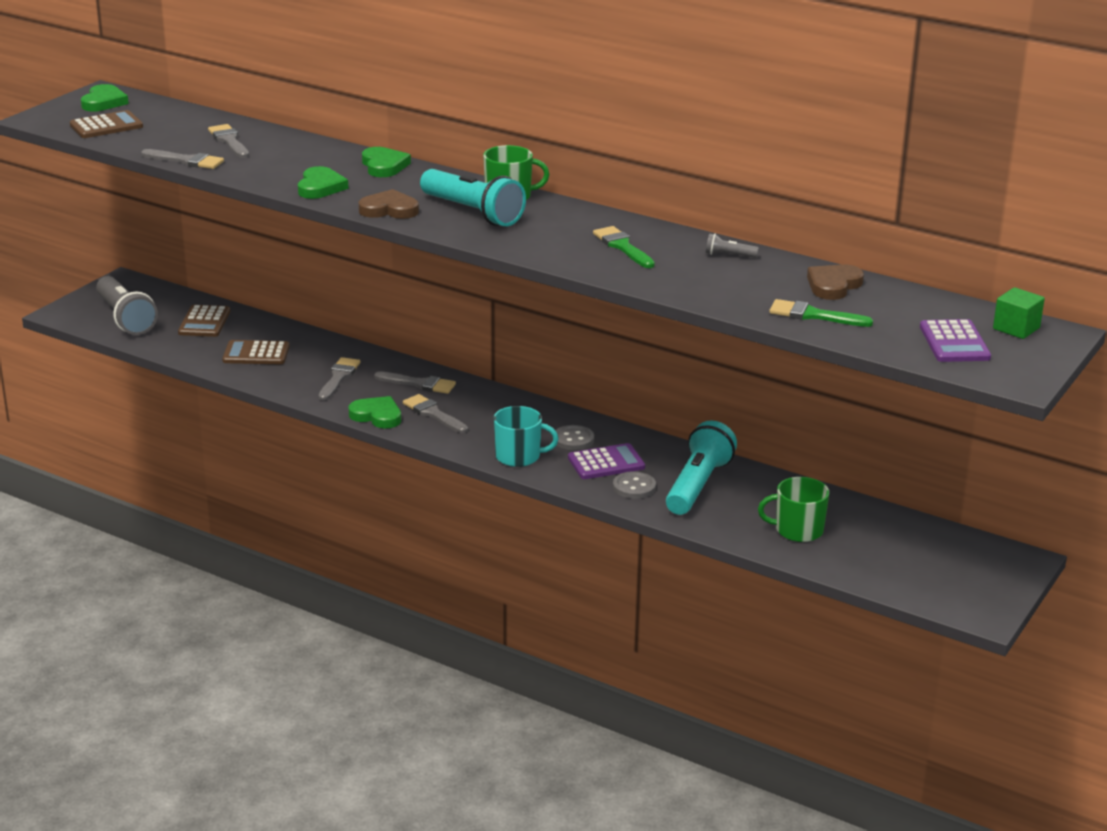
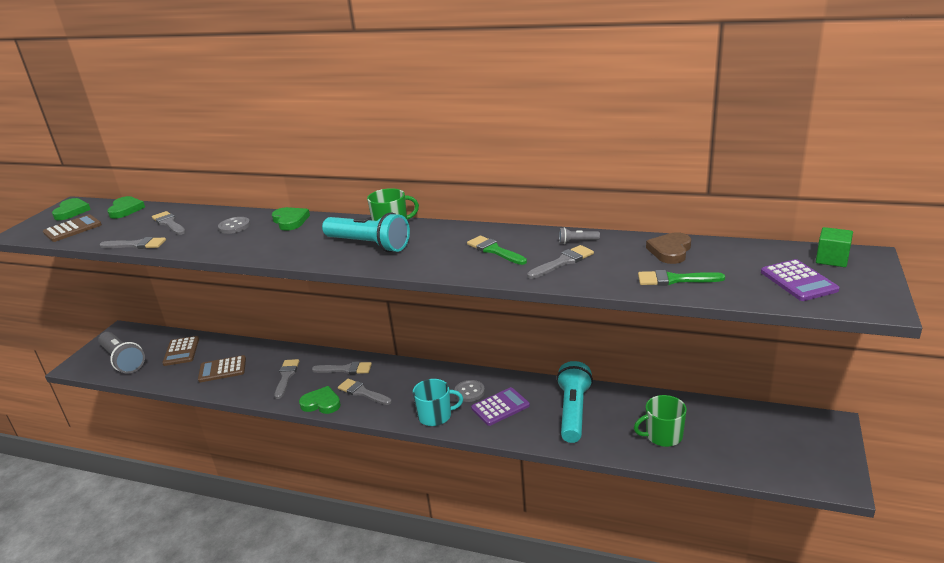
camera: 10 degrees left, 0 degrees up
(320, 187) = (245, 246): green heart -> green heart (126, 210)
(389, 210) = (303, 255): brown heart -> none
(634, 487) = (529, 424): grey button -> grey button (234, 226)
(697, 274) = (563, 262): none -> grey brush

